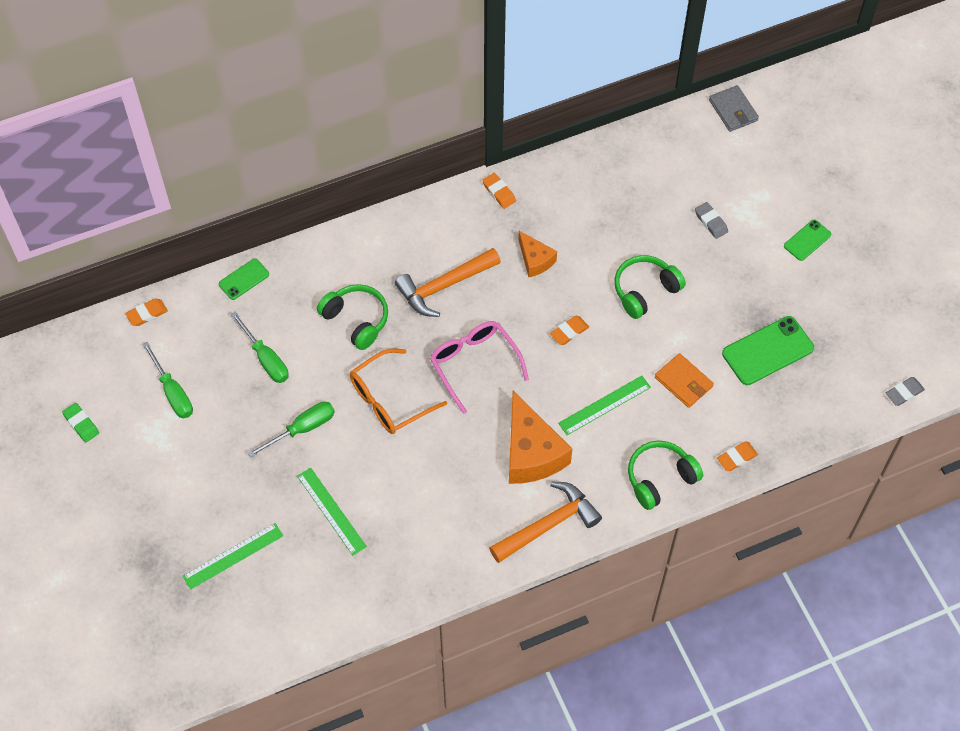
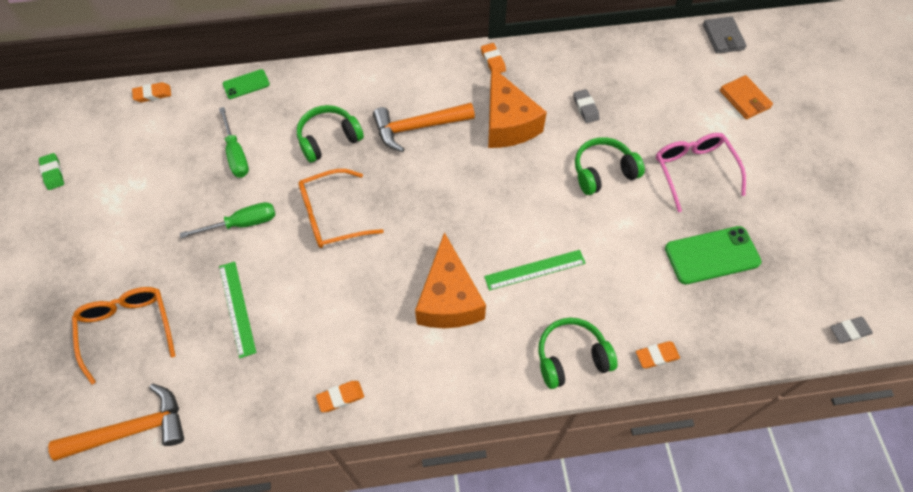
camera: 15 degrees right, 0 degrees up
(173, 392) = (143, 164): green screwdriver -> none
(233, 556) = (127, 329): green ruler -> orange glasses
(356, 320) = (329, 139): green headphones -> green headphones turned 90 degrees counterclockwise
(474, 364) = (421, 202): pink glasses -> pink glasses (693, 171)
(535, 260) = (507, 123): orange cheese -> orange cheese, size x1.81
(549, 524) = (443, 377): orange hammer -> orange hammer (132, 430)
(569, 332) = (520, 193): orange eraser -> orange eraser (340, 397)
(683, 382) = (619, 266): orange wallet -> orange wallet (744, 99)
(711, 222) = (681, 125): grey eraser -> grey eraser (585, 108)
(807, 240) = (772, 161): green phone -> none

